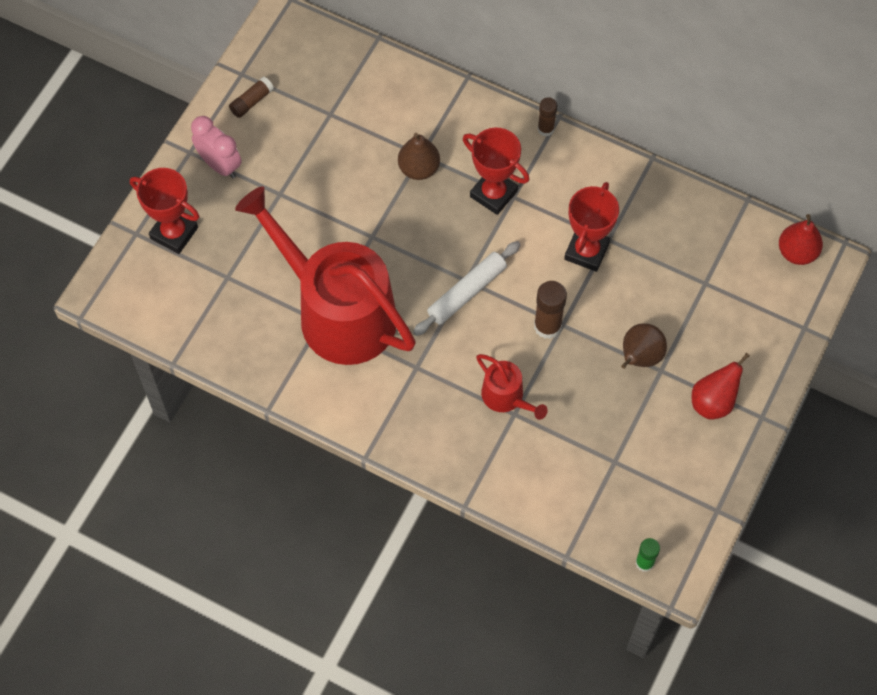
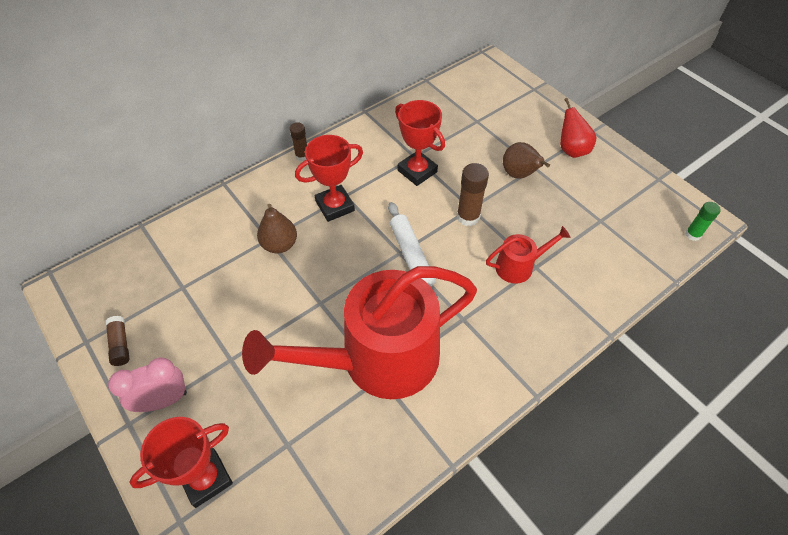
camera: 65 degrees left, 10 degrees down
(797, 252) = (477, 72): red pear -> none

